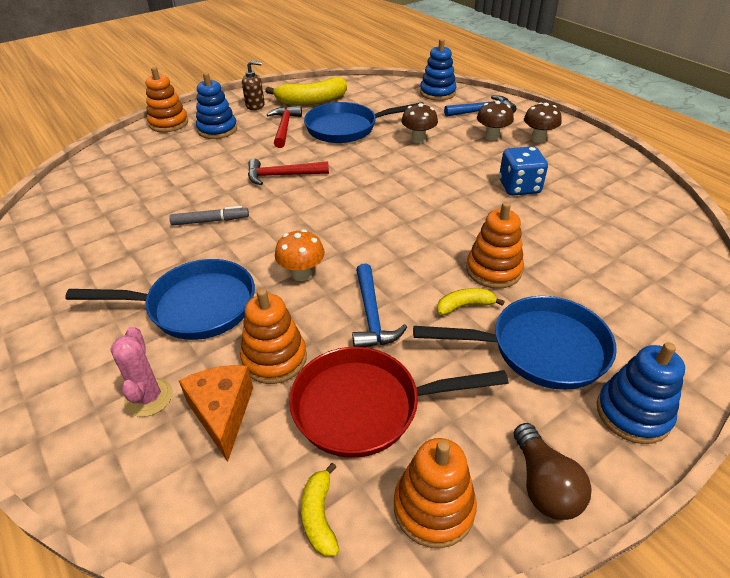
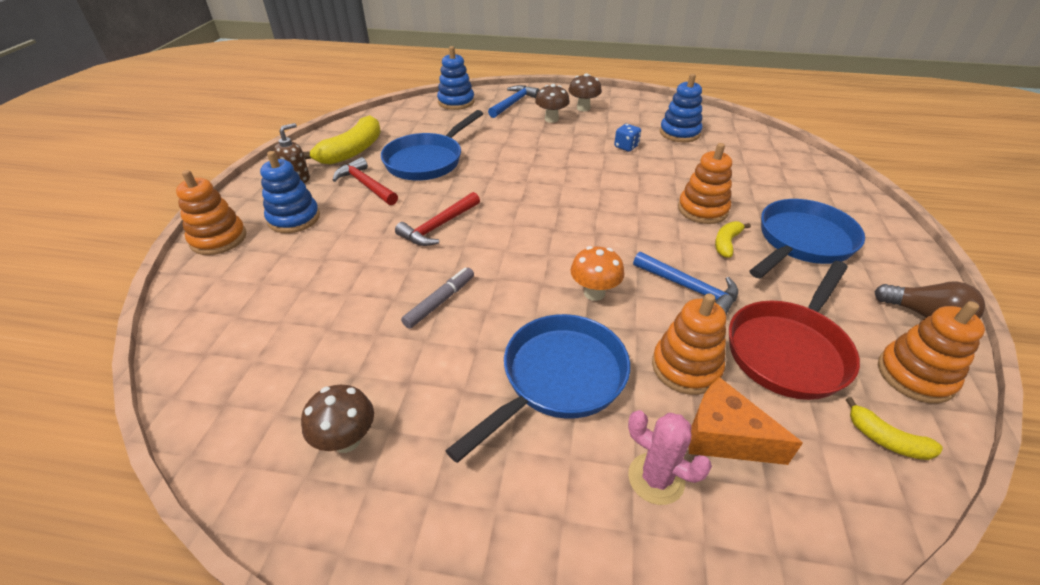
camera: 45 degrees left, 0 degrees up
(418, 139) = (502, 144): brown mushroom -> brown mushroom (347, 440)
(519, 187) = (626, 147): blue dice -> blue dice, size x0.60
(633, 413) = (889, 246): blue stacking toy -> blue stacking toy (679, 133)

